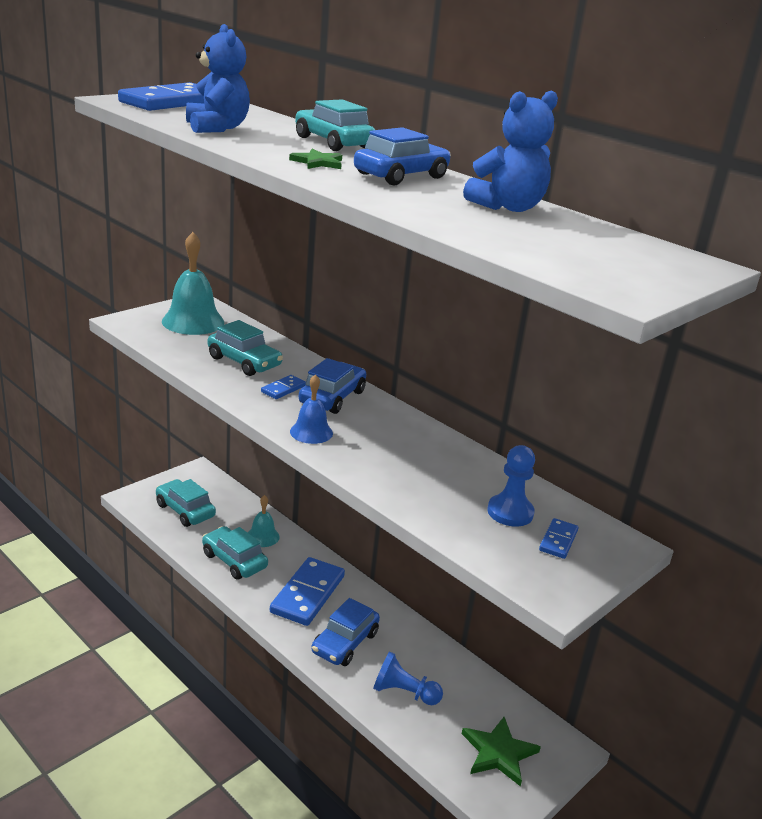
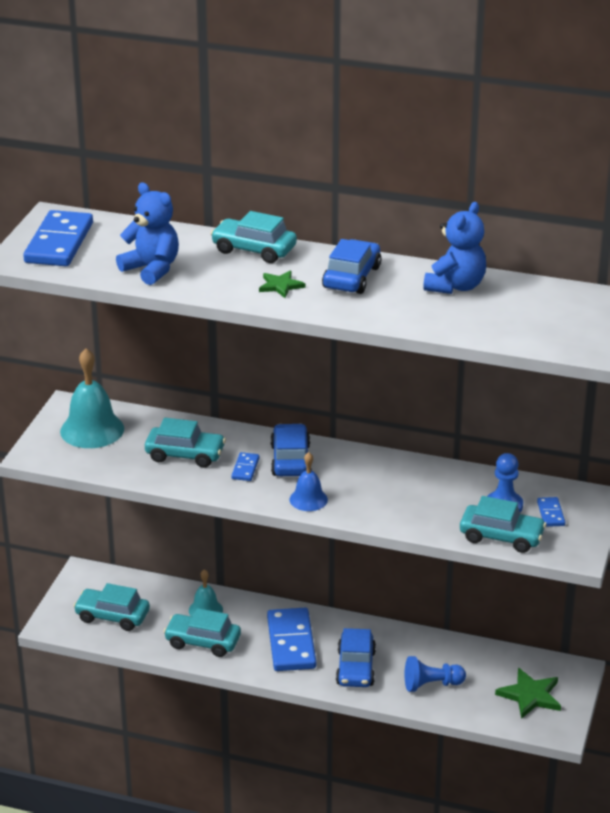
camera: 25 degrees left, 5 degrees up
(478, 541) = (501, 536): none -> turquoise car

